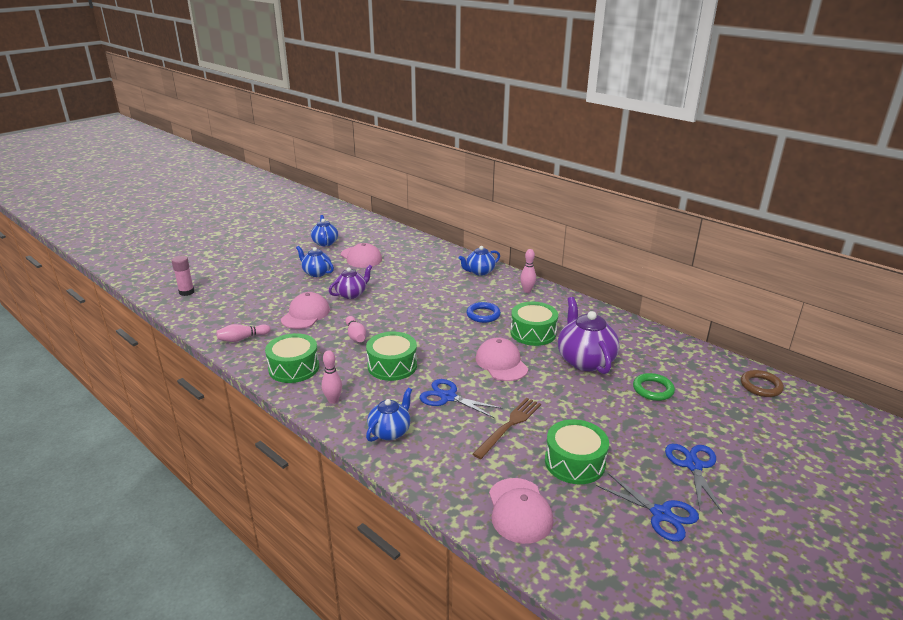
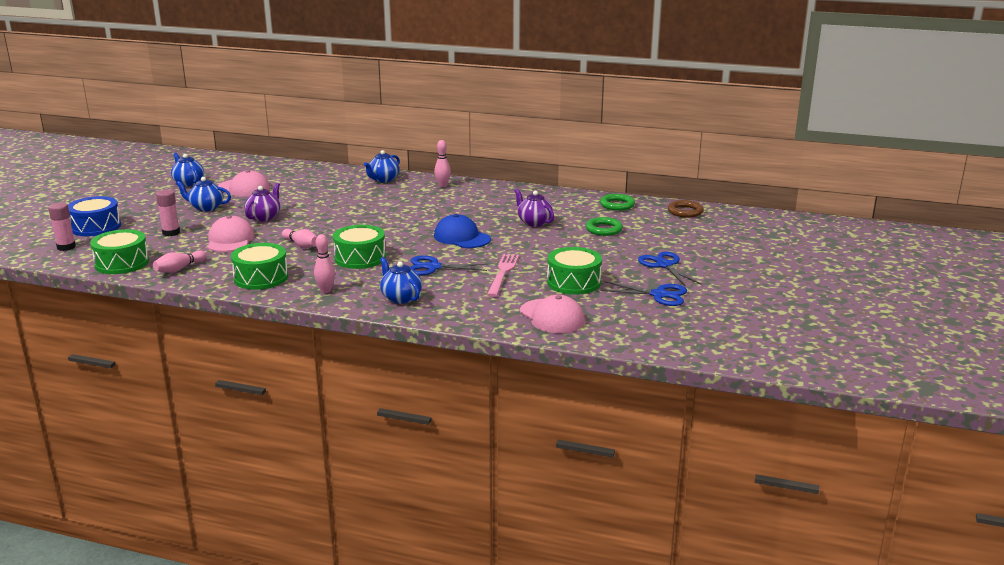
camera: 25 degrees left, 5 degrees down
(224, 275) = (96, 227): none -> blue drum
(269, 295) = (171, 233): none -> pink glue stick
(390, 431) = (401, 298): blue teapot -> blue teapot turned 45 degrees counterclockwise
(483, 315) = (415, 209): blue ring -> none
(501, 363) = (462, 237): pink cap -> blue cap
(509, 426) = (503, 273): brown fork -> pink fork
(533, 333) = (473, 213): green drum -> green drum (122, 263)
(585, 360) = (534, 222): purple teapot -> purple teapot, size x0.61
(687, 357) = (617, 205): none -> green ring

